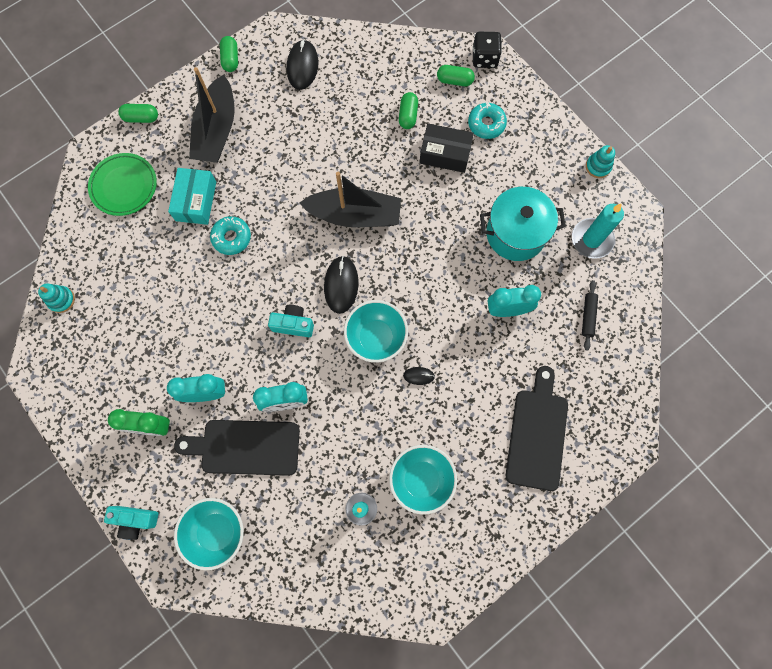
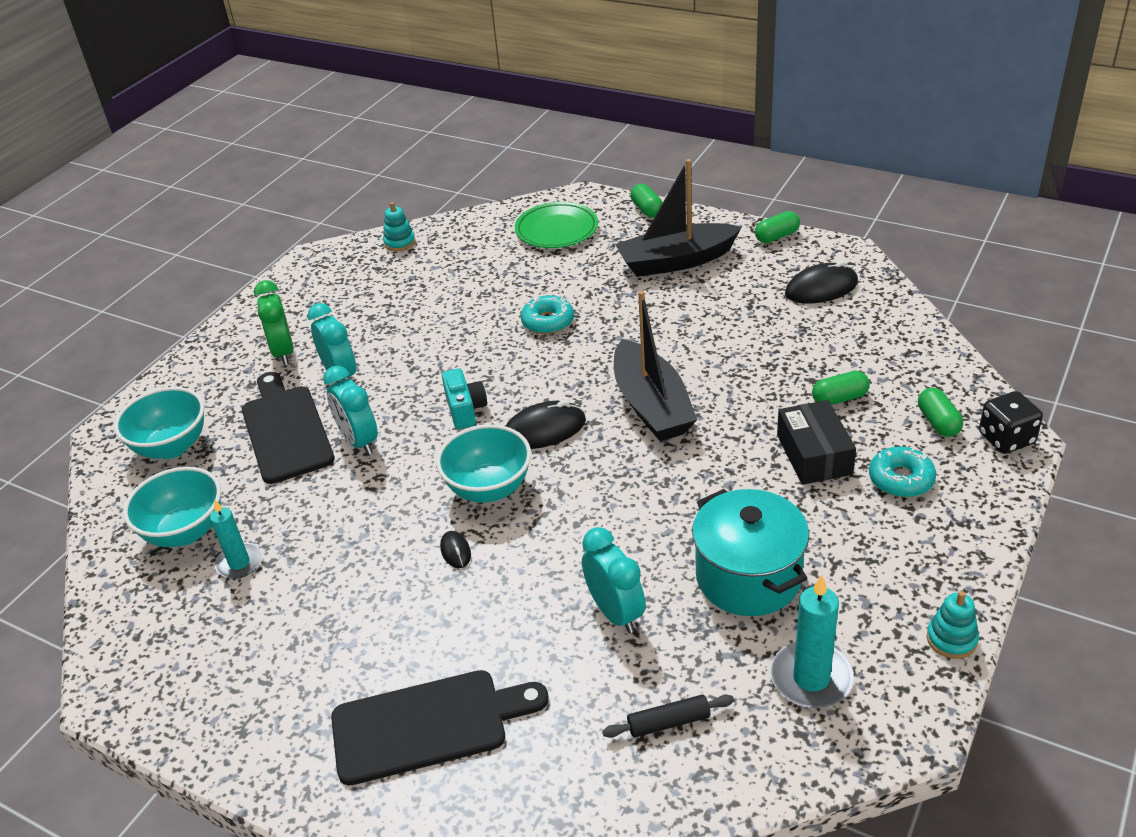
camera: 70 degrees right, 35 degrees down
(135, 520) = (168, 382): turquoise camera -> none
(196, 201) = (575, 280): turquoise box -> none
(421, 479) = (302, 610): turquoise bowl -> turquoise bowl (185, 532)

